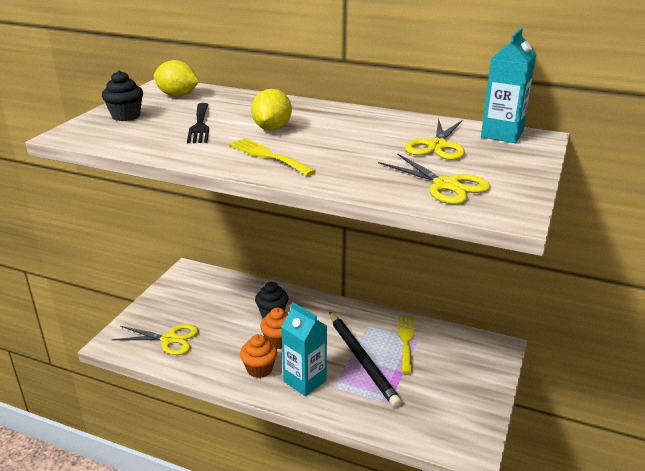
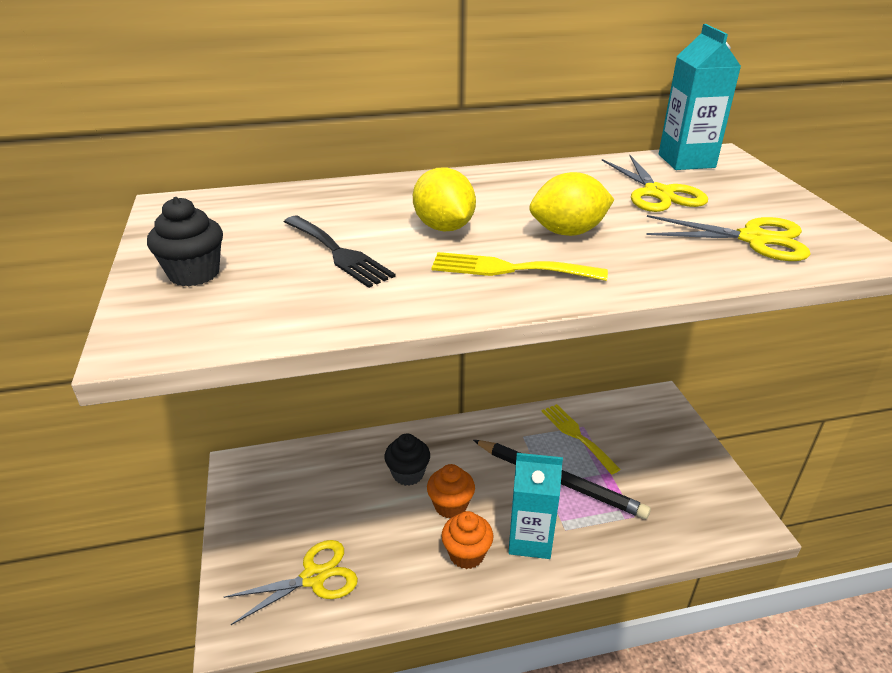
camera: 35 degrees left, 5 degrees up
(177, 95) = (223, 216): yellow lemon -> yellow lemon (568, 232)

